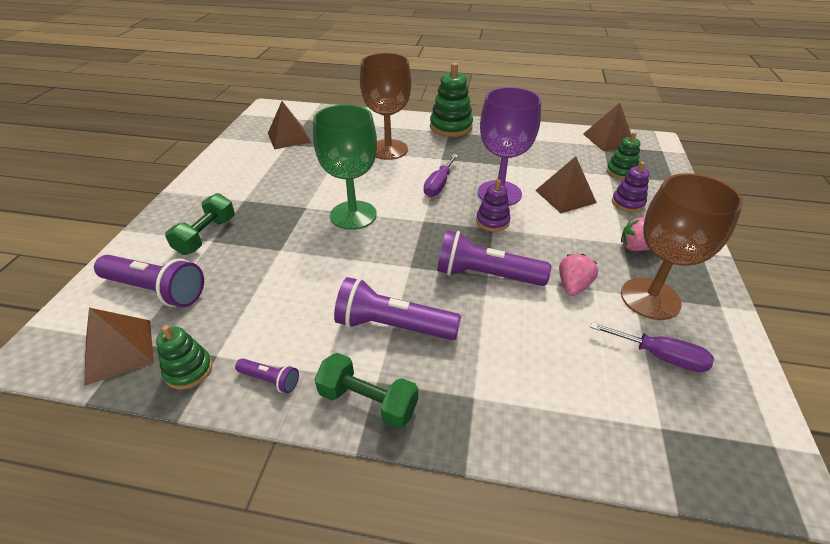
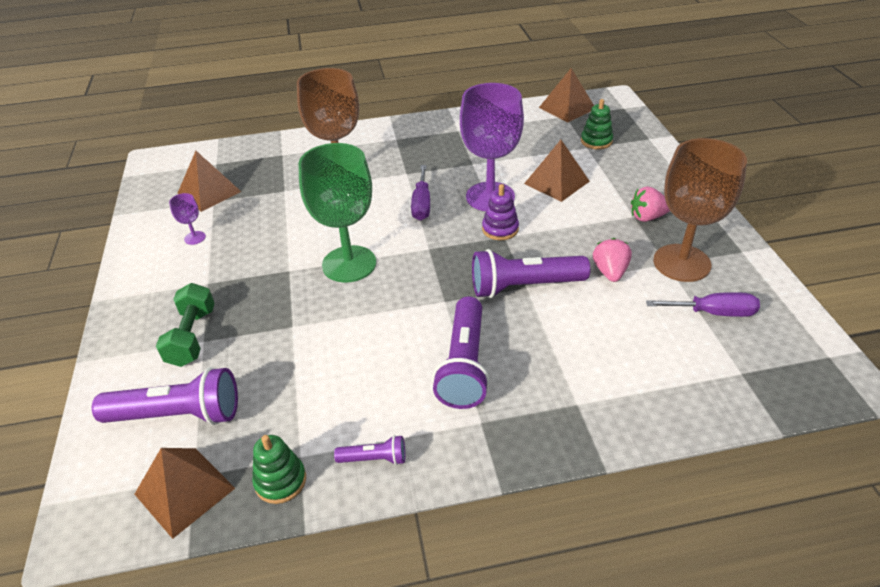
camera: 20 degrees left, 0 degrees up
(257, 166) = (195, 238): none -> purple goblet
(368, 402) = (484, 443): green dumbbell -> none
(393, 325) = (464, 365): purple flashlight -> purple flashlight turned 75 degrees counterclockwise
(451, 127) = (395, 132): green stacking toy -> none
(627, 203) = (618, 173): purple stacking toy -> none

